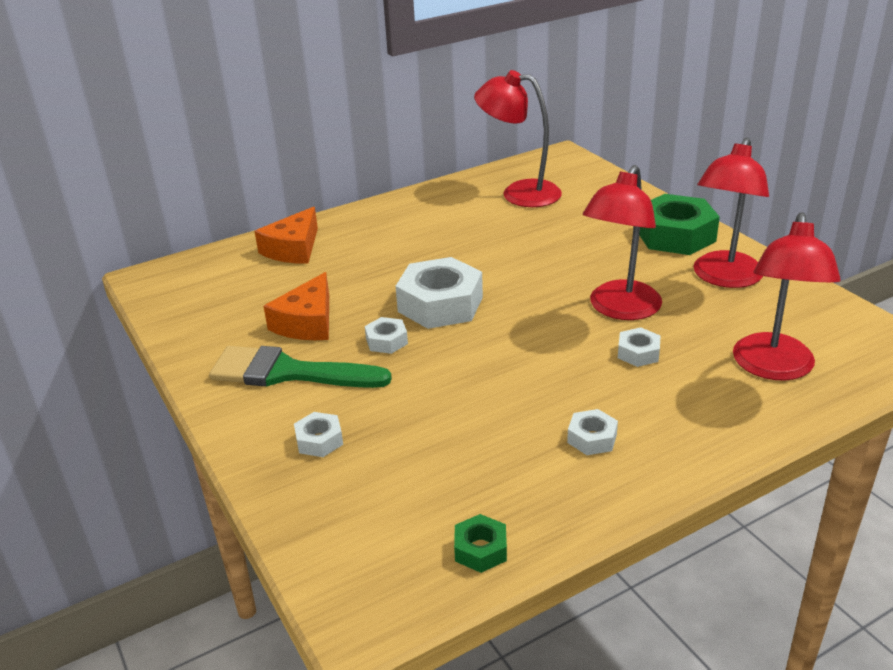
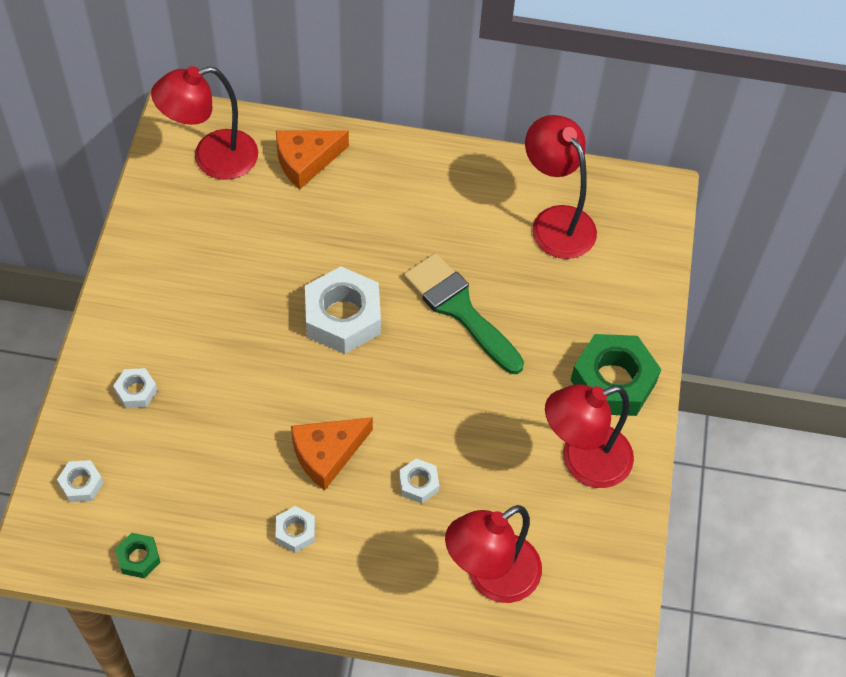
camera: 35 degrees right, 25 degrees up
(288, 372) = (175, 308): green brush -> green brush (459, 309)
(307, 322) = (235, 263): orange cheese -> orange cheese (327, 454)
(386, 341) = (267, 328): white nut -> white nut (81, 484)
(619, 309) = (461, 429): red lamp -> red lamp (212, 158)

